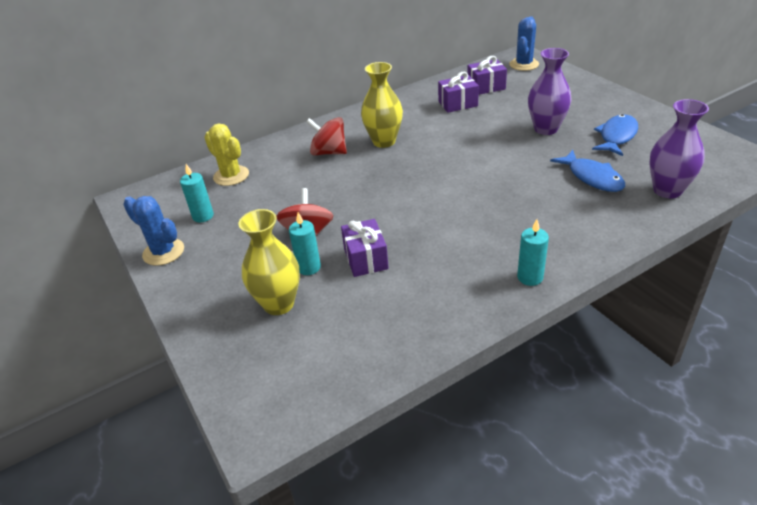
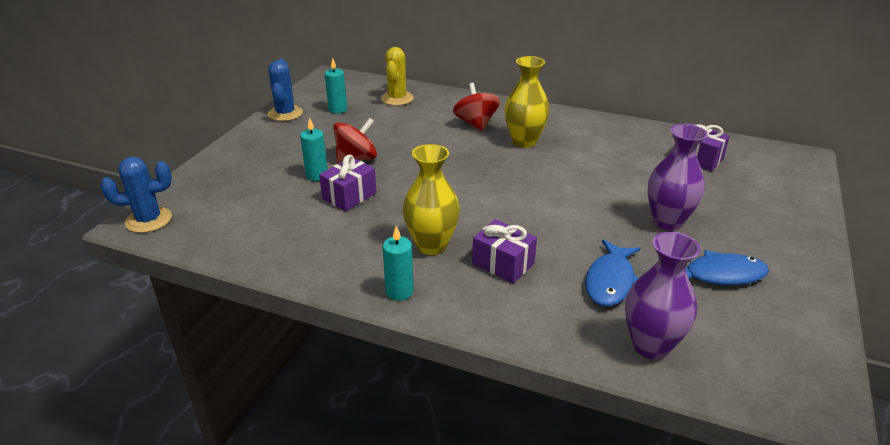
camera: 50 degrees right, 5 degrees down
(279, 304) = (265, 180): yellow vase -> yellow vase (431, 245)
(458, 104) = (641, 154): purple gift -> purple gift (503, 264)
(524, 64) = (783, 165): blue cactus -> blue cactus (149, 220)

